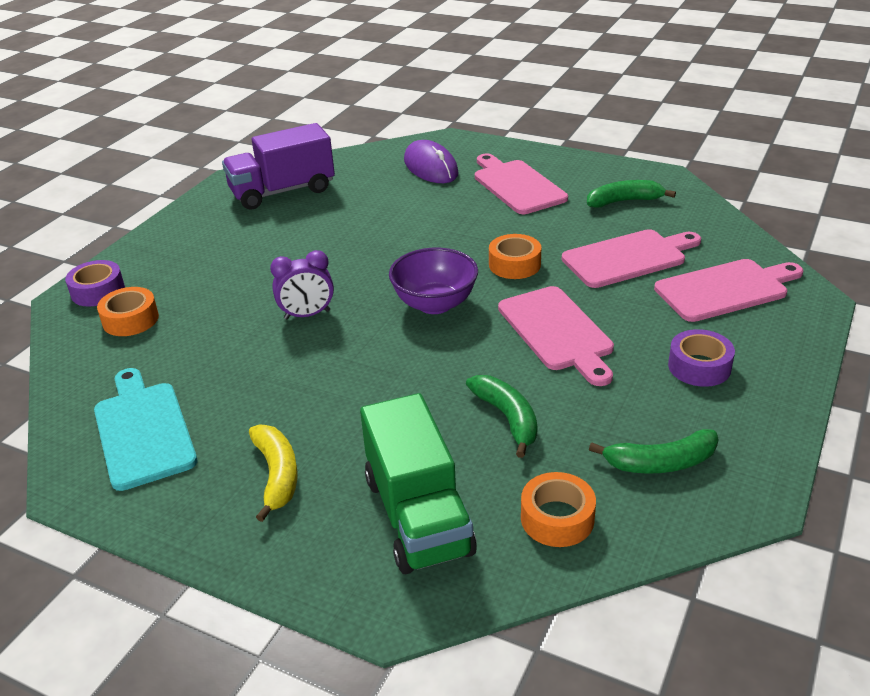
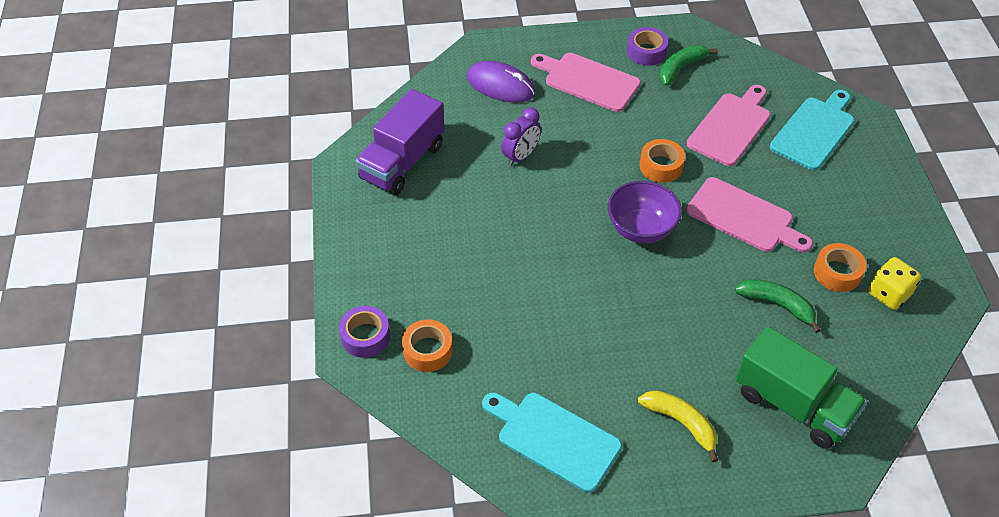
camera: 35 degrees left, 15 degrees up
(307, 315) = (560, 281): purple clock -> purple clock (521, 156)
(557, 518) = (868, 364): orange tape -> orange tape (837, 272)
(661, 463) = (888, 294): green banana -> yellow dice
(699, 367) = (850, 207): purple tape -> purple tape (646, 52)
(725, 289) = (814, 131): pink cutting board -> turquoise cutting board

